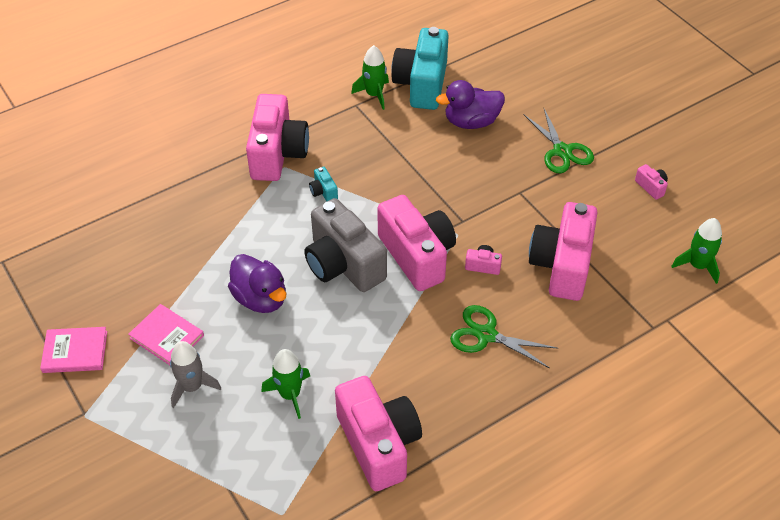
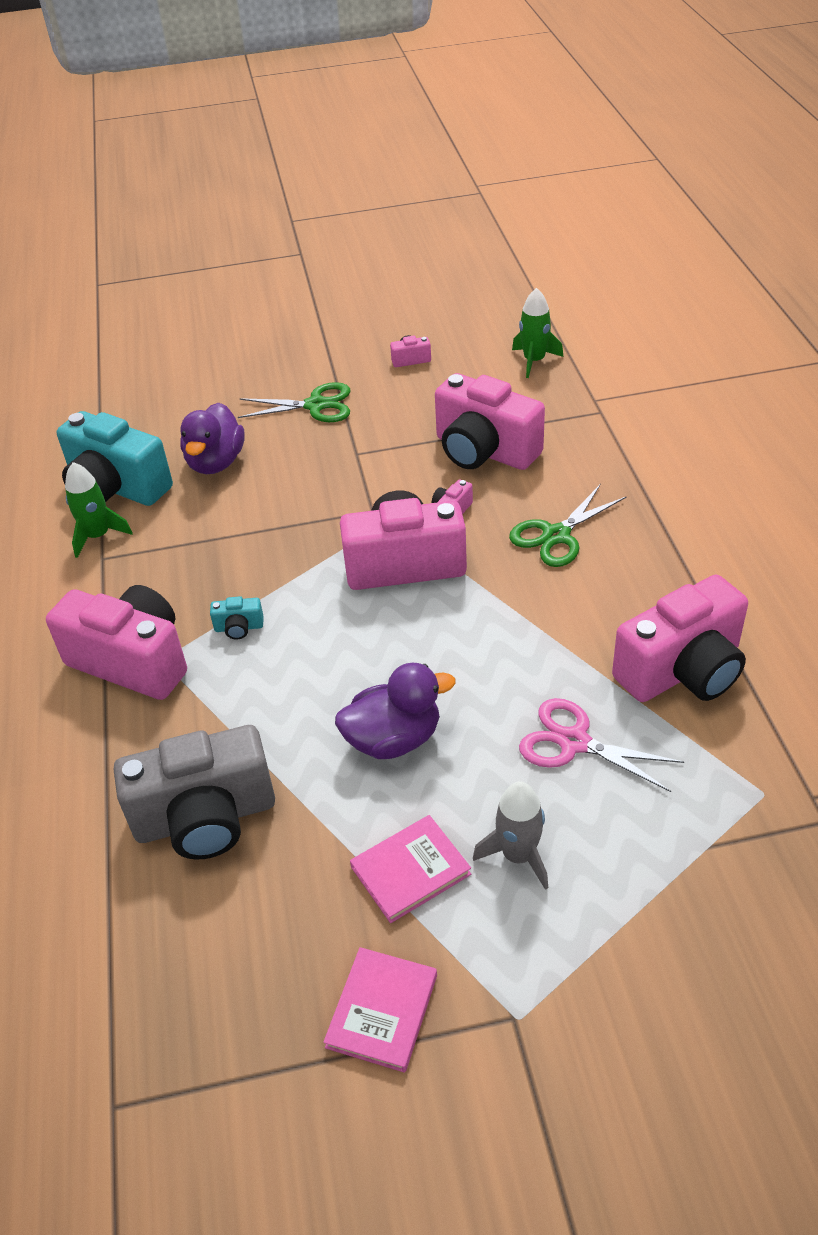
camera: 65 degrees left, 5 degrees down
(290, 394) = (574, 742): green rocket -> pink scissors
(343, 264) = (380, 637): grey camera -> grey camera (205, 817)
(378, 444) = (682, 670): pink camera -> pink camera turned 150 degrees clockwise

